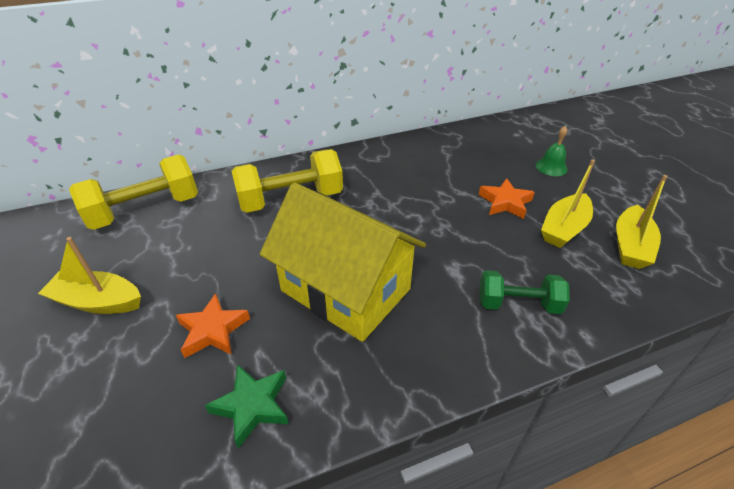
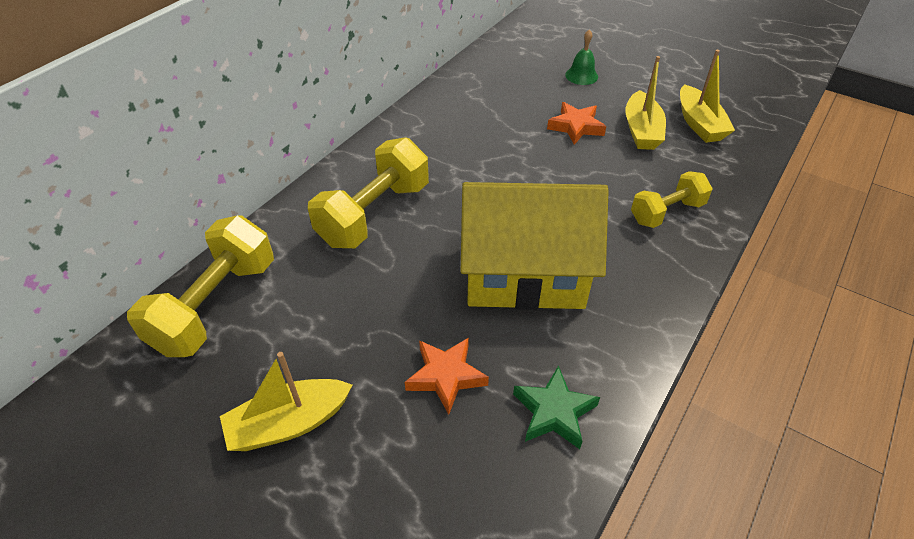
camera: 35 degrees left, 5 degrees up
(518, 304) = (666, 212): green dumbbell -> yellow dumbbell

